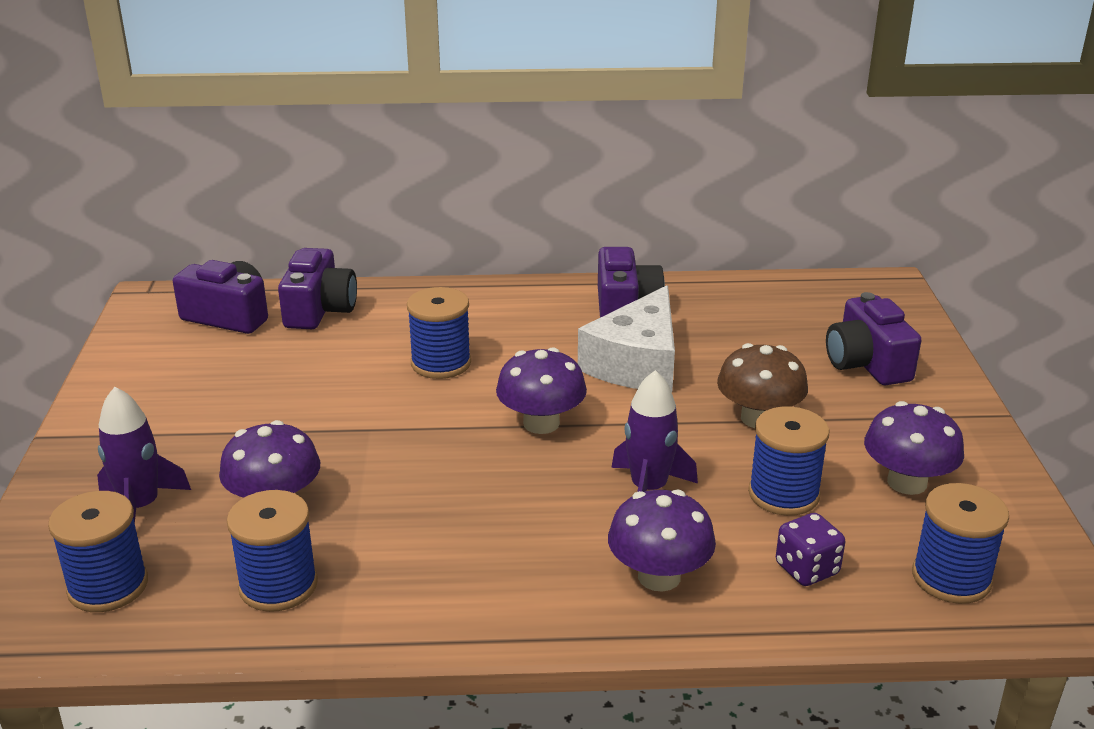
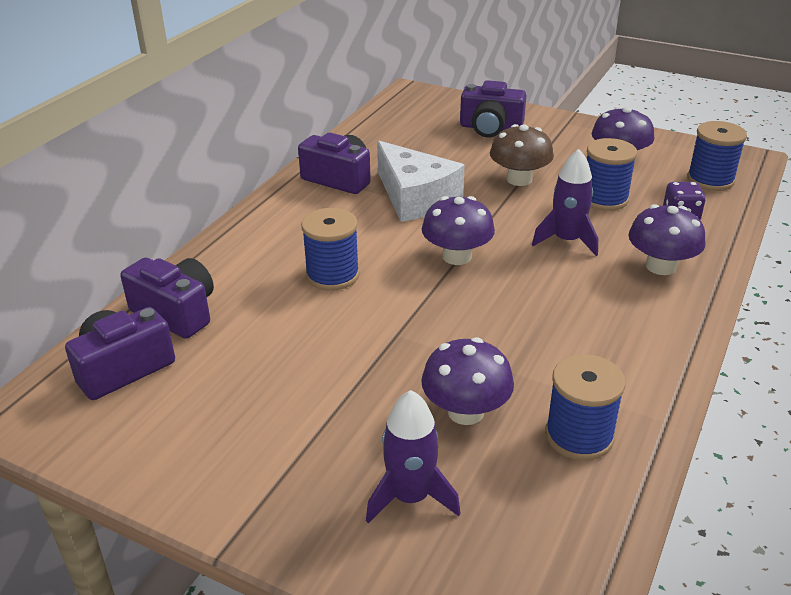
camera: 60 degrees left, 5 degrees up
(108, 586) = (522, 543): blue spool -> none

